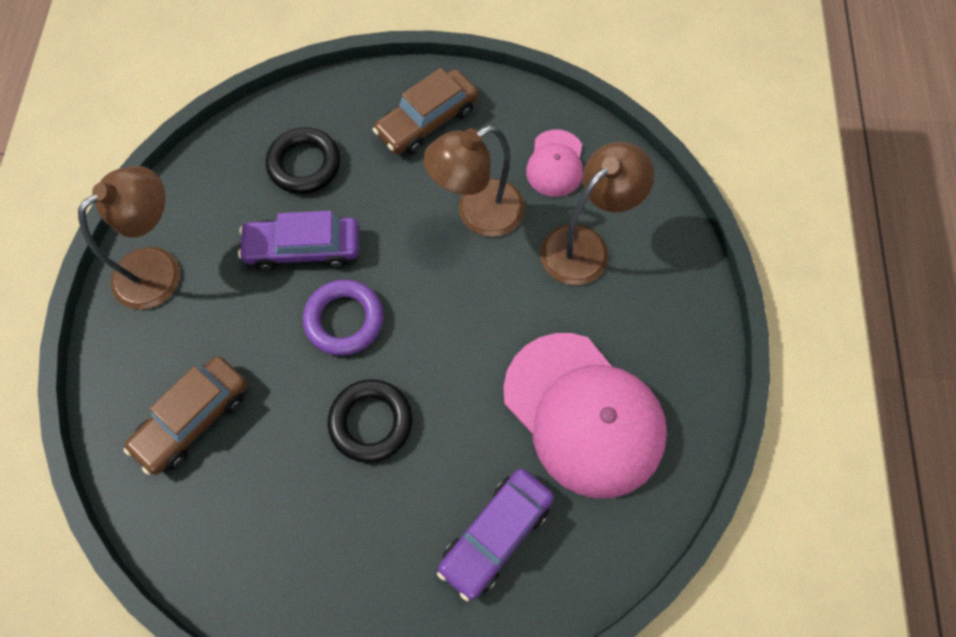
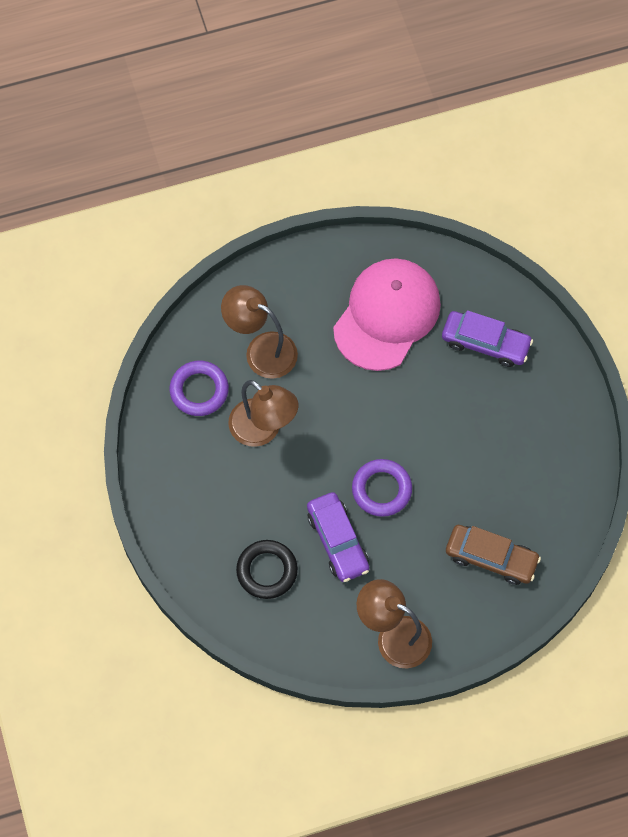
camera: 110 degrees left, 0 degrees up
(371, 422) = (446, 443): black ring -> none
(427, 121) = (194, 495): brown car -> none
(555, 163) = (199, 390): pink cap -> purple ring

